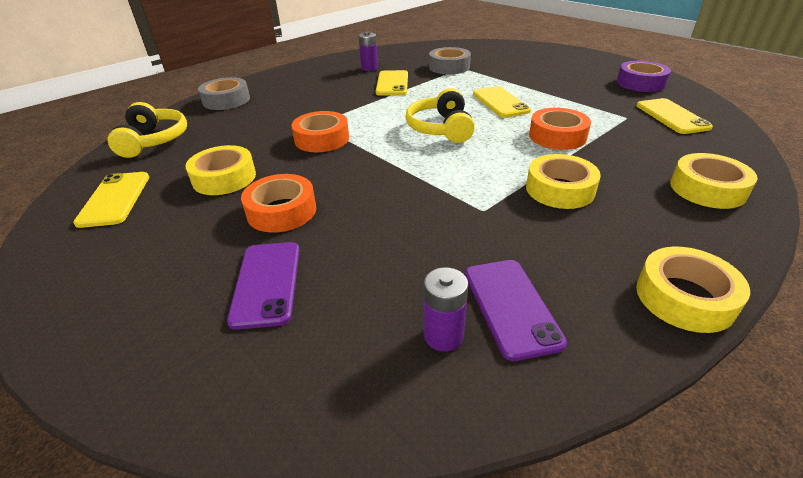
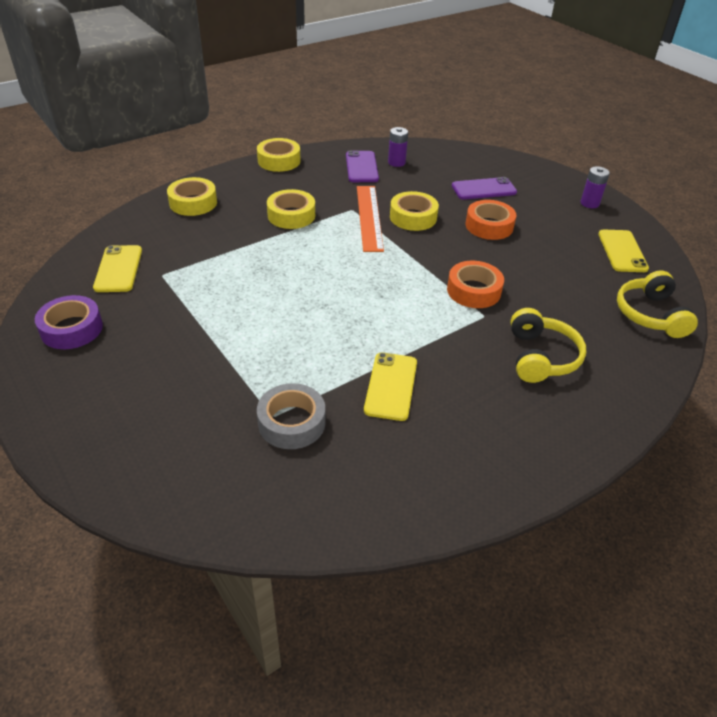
camera: 175 degrees left, 5 degrees up
(224, 178) = (547, 259): yellow tape -> yellow tape (413, 217)
(226, 100) = (618, 382): grey tape -> none
(266, 283) = (483, 189): purple phone -> purple phone turned 75 degrees clockwise
(369, 68) = (423, 444): purple battery -> purple battery (589, 203)
(441, 128) = (353, 287): yellow headphones -> yellow headphones (541, 357)
(453, 201) = (369, 217): none -> orange ruler
(500, 102) = (270, 319): yellow phone -> none
(557, 136) = (250, 261): orange tape -> none

